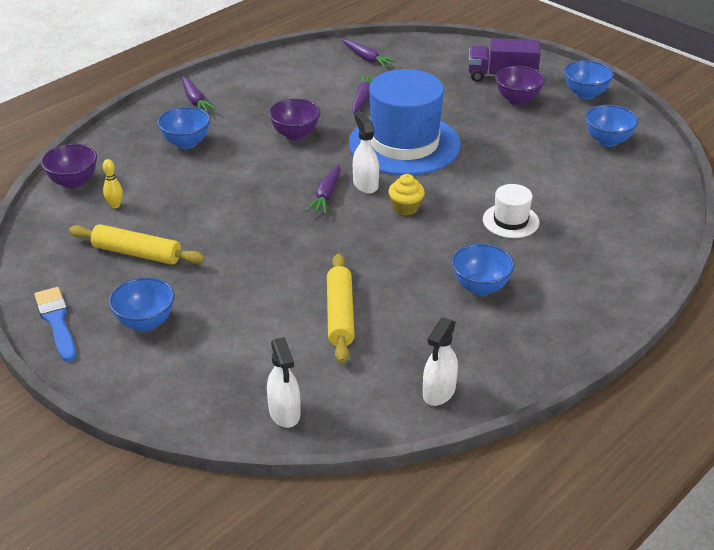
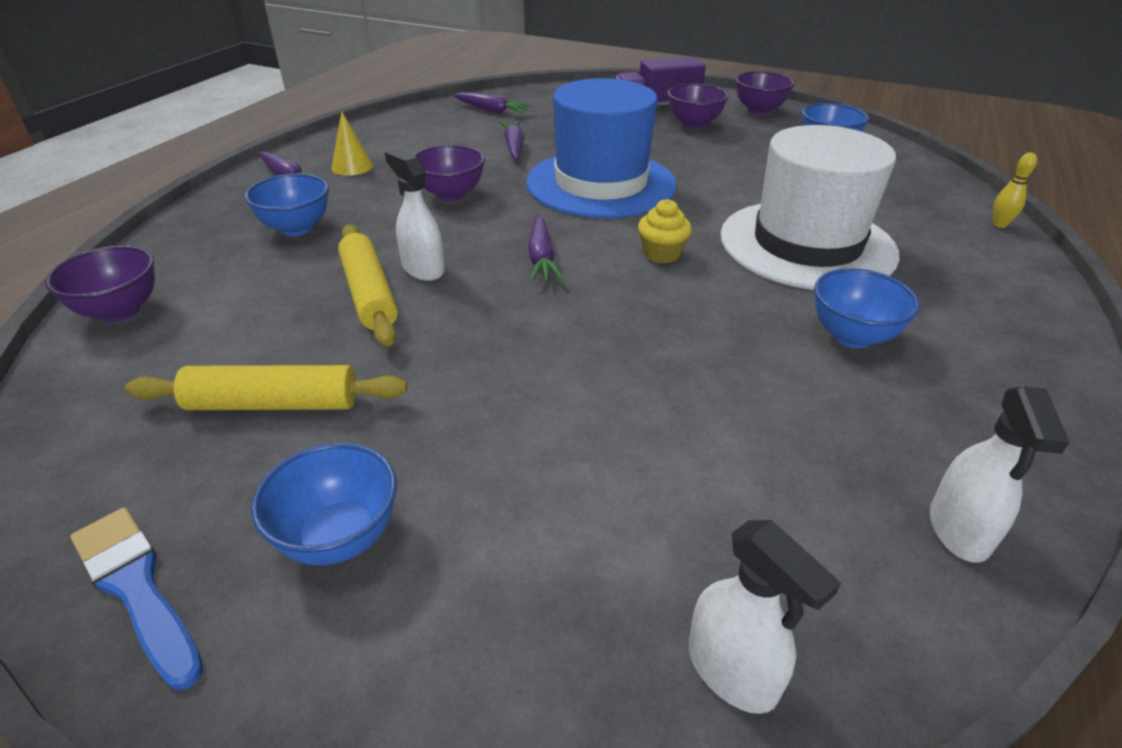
camera: 20 degrees left, 0 degrees up
(115, 205) = (206, 333): yellow bowling pin -> yellow bowling pin (999, 224)
(240, 97) = (352, 166): none -> yellow cone
(340, 314) = (686, 429): yellow rolling pin -> yellow rolling pin (369, 294)
(365, 184) = (585, 235): white spray bottle -> white spray bottle (423, 269)
(510, 221) = (807, 244): white hat -> white hat, size x2.17
(585, 94) = (759, 110): blue bowl -> purple bowl

